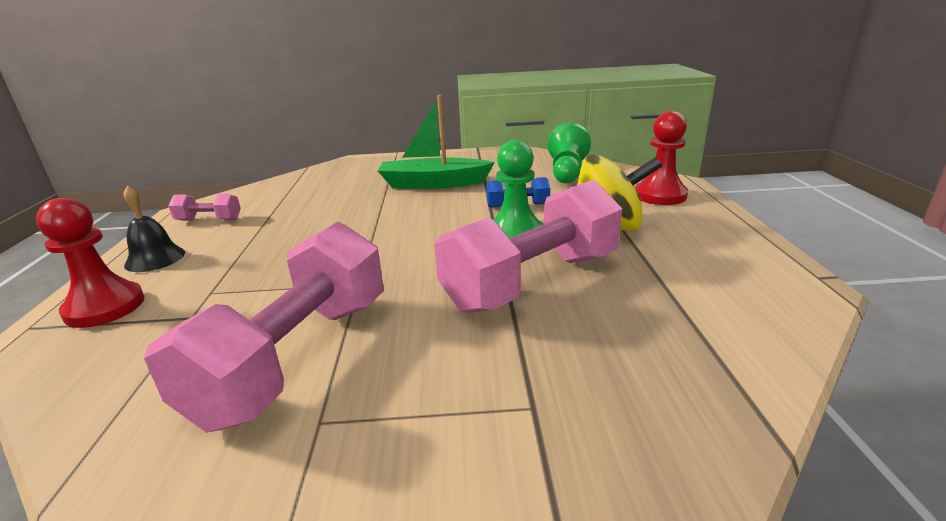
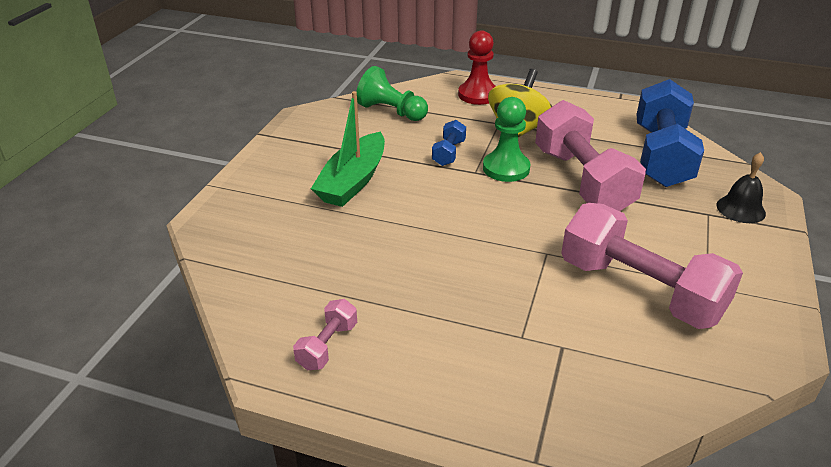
camera: 70 degrees left, 10 degrees up
(105, 307) = (519, 407): red pawn -> none
(155, 258) = (419, 383): black bell -> black bell (740, 209)
(676, 336) = (661, 156): none -> blue dumbbell

